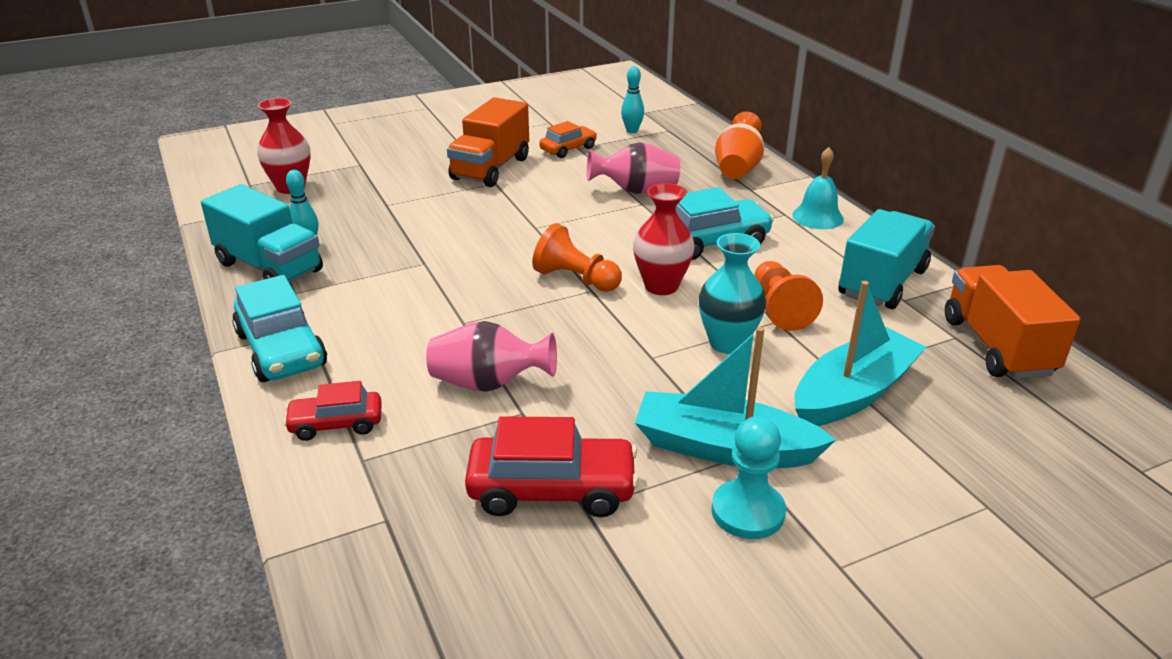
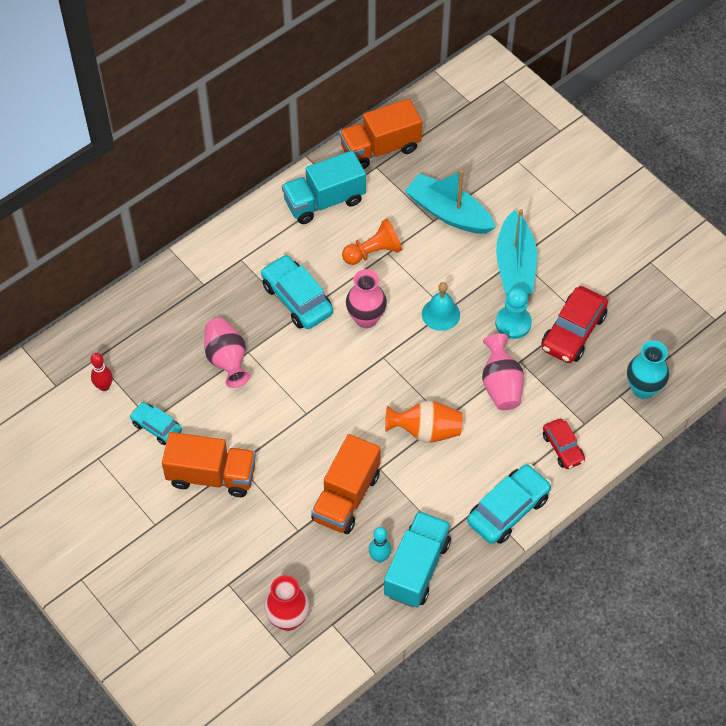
camera: 105 degrees left, 25 degrees up
(403, 236) = (346, 497): none -> orange truck
(552, 490) = (573, 332): red car -> red car turned 135 degrees counterclockwise
(568, 149) = (156, 427): orange car -> turquoise car
(576, 279) = (372, 369): orange pawn -> none
(632, 131) = (104, 386): turquoise bowling pin -> red bowling pin
(661, 286) = (366, 318): red vase -> pink vase
(727, 343) = (420, 274): turquoise vase -> turquoise vase (643, 388)
(737, 169) = (168, 297): orange vase -> orange vase (426, 431)
(747, 512) = (557, 250): turquoise pawn -> turquoise pawn (513, 323)
(817, 217) = (240, 239): turquoise bell -> turquoise bell (440, 314)
(882, 283) = (324, 201): turquoise truck -> turquoise truck turned 45 degrees counterclockwise

